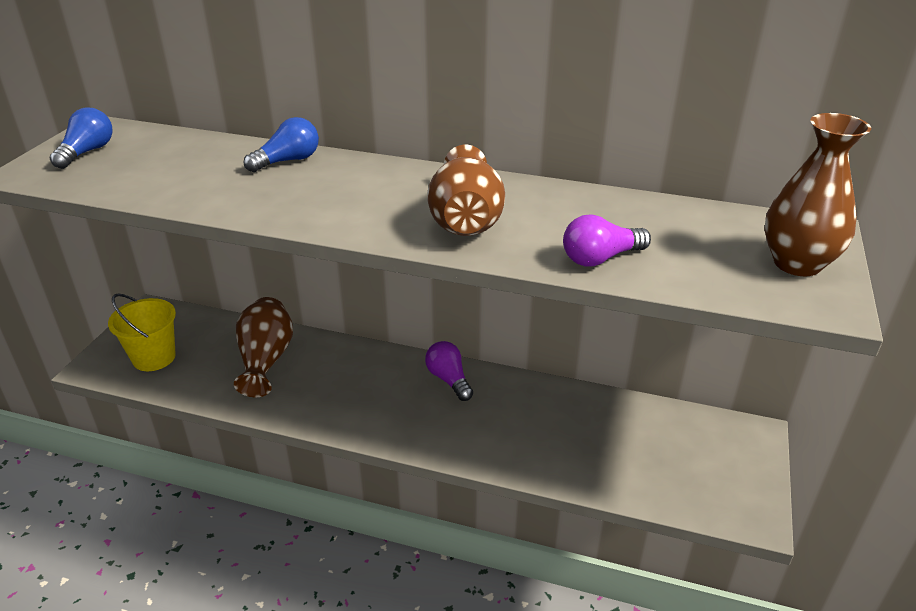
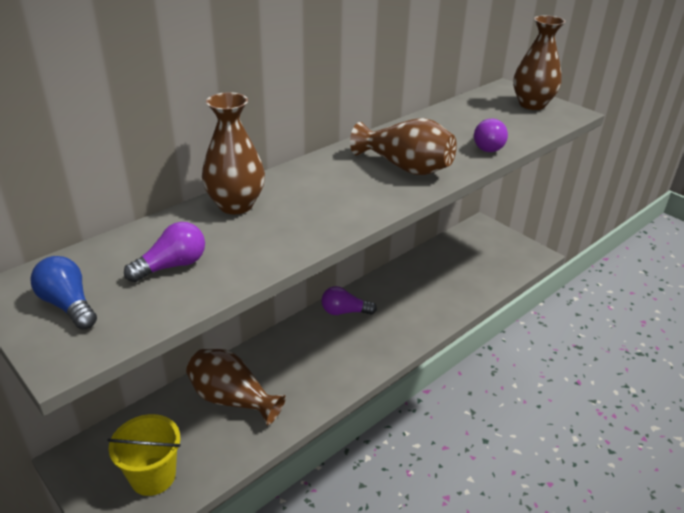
camera: 60 degrees left, 0 degrees up
(165, 168) = (172, 266): none -> purple light bulb
(288, 161) = (236, 205): blue light bulb -> brown vase

